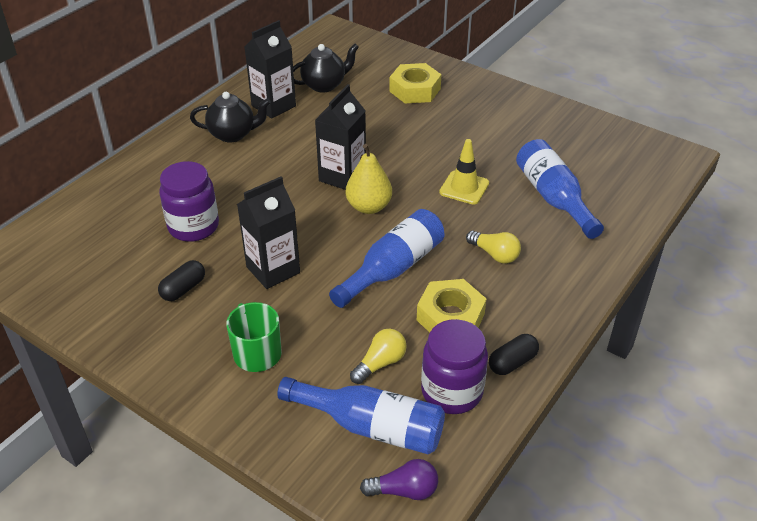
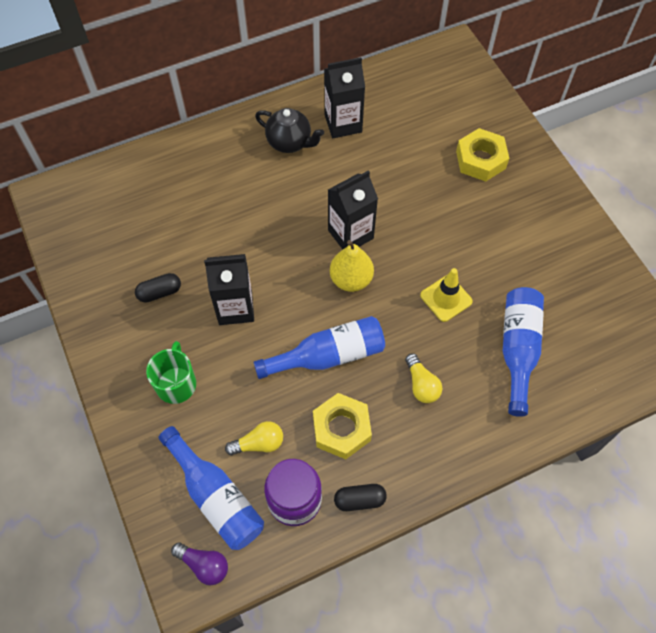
camera: 30 degrees right, 20 degrees up
(193, 226) = (202, 232): purple jar -> none
(324, 85) = (402, 117): black teapot -> none

